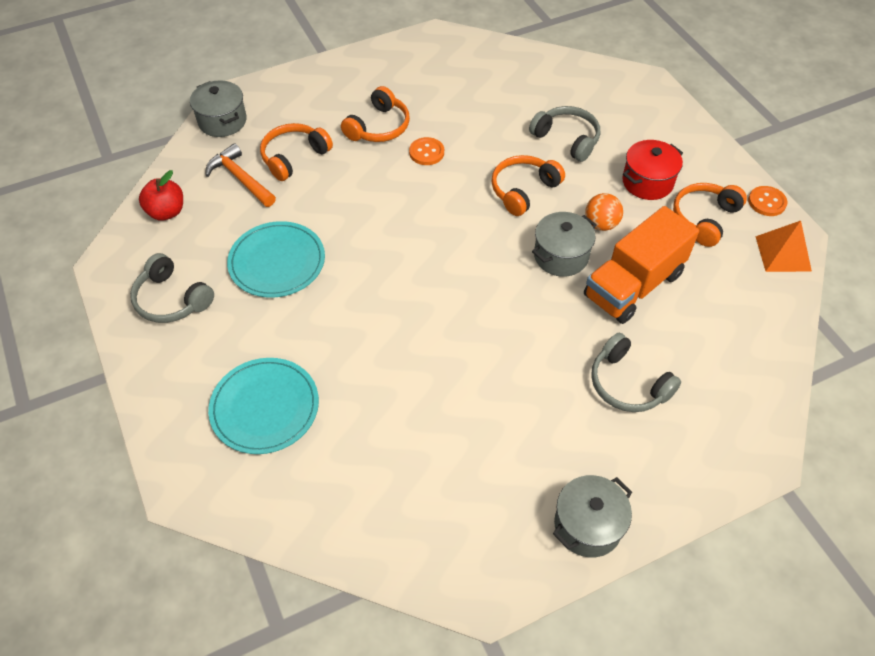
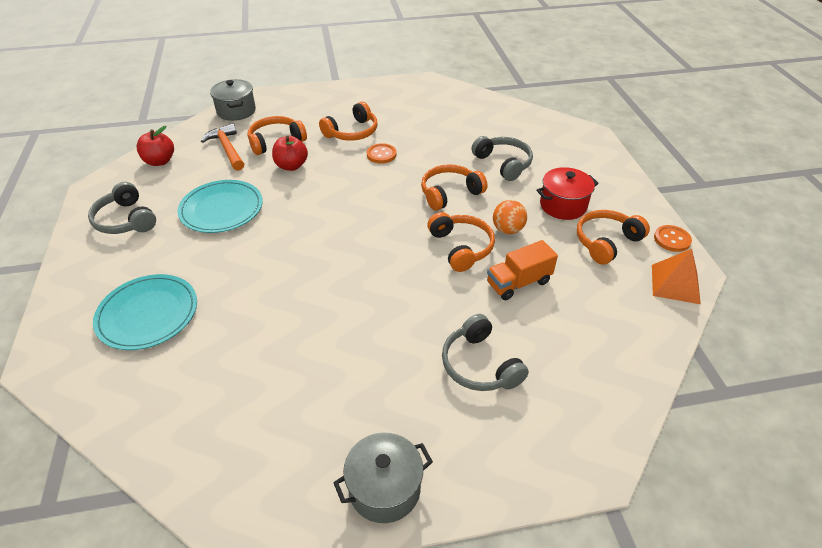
camera: 15 degrees right, 10 degrees down
(329, 188) = (291, 166): none -> red apple
(561, 256) = (461, 247): grey pot -> orange headphones
(633, 285) = (518, 283): orange truck -> orange truck, size x0.61

